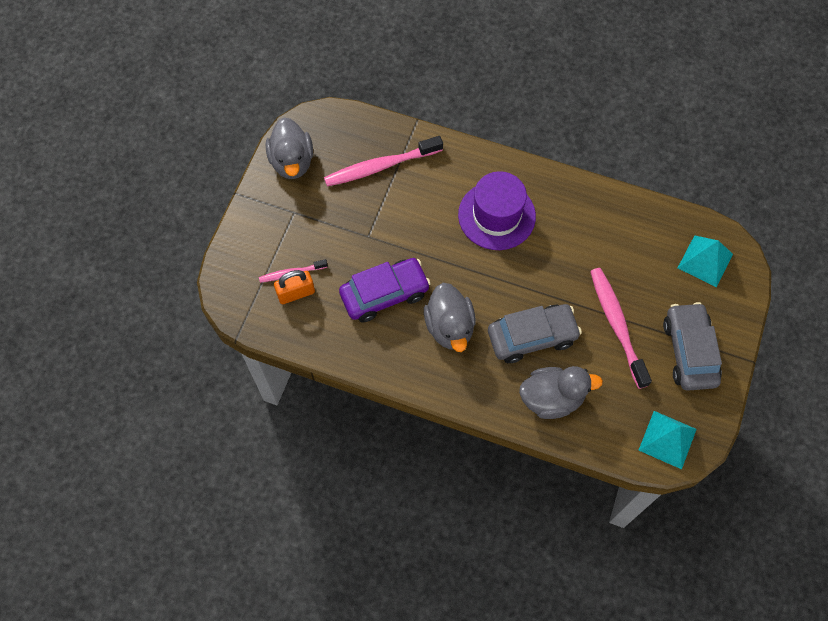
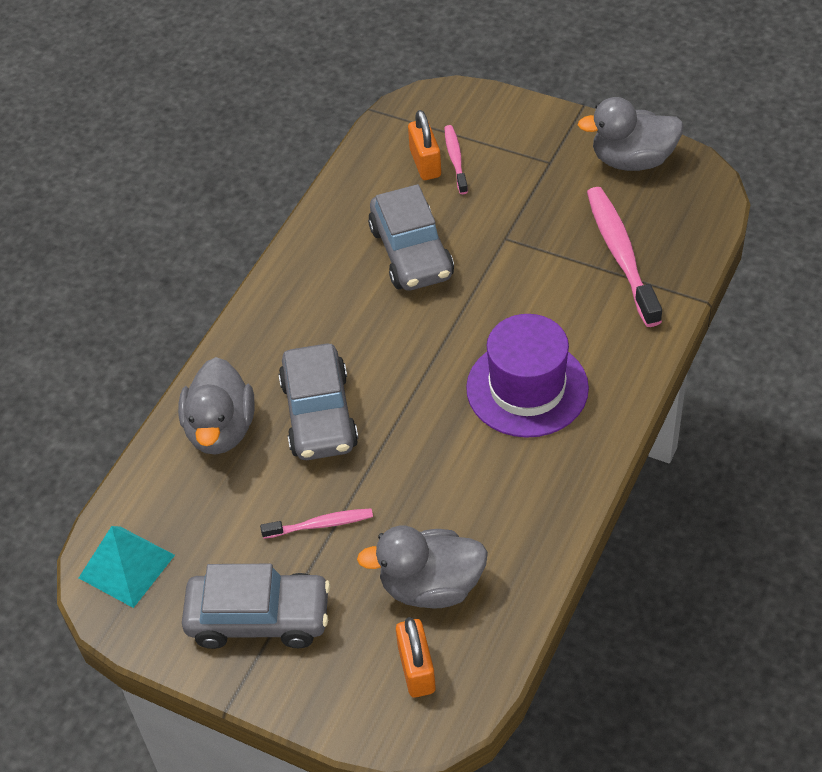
camera: 100 degrees right, 15 degrees down
(384, 294) = (411, 252): purple car -> grey car
(449, 327) = (350, 321): grey duck -> grey duck (431, 586)
(617, 325) = (321, 524): pink toothbrush -> pink toothbrush, size x0.54
(705, 261) = (416, 669): turquoise pyramid -> orange padlock

